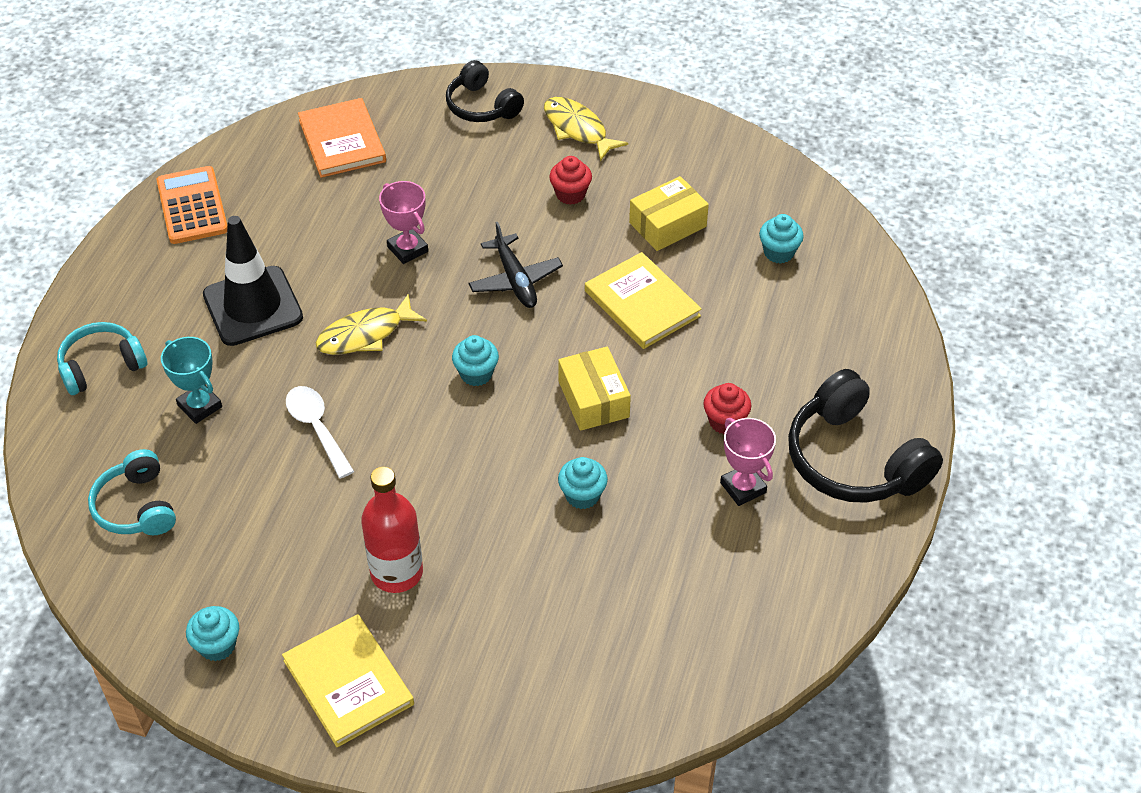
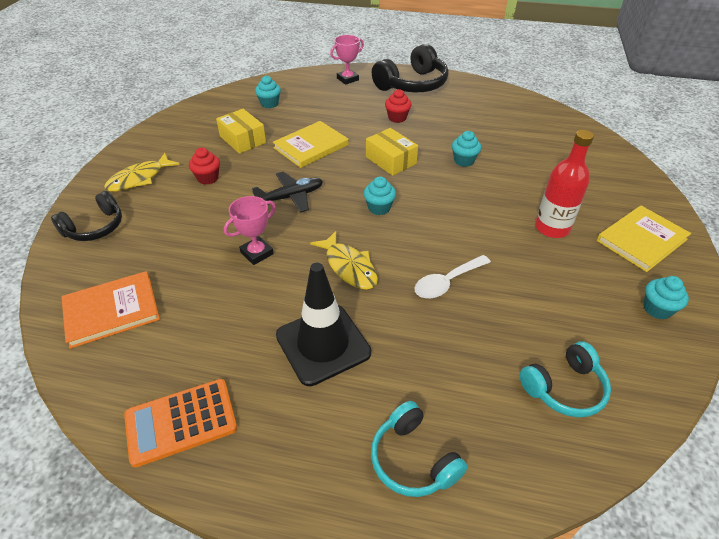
camera: 95 degrees left, 5 degrees down
(199, 406) = (444, 363): turquoise trophy -> none
(593, 399) = (391, 160): yellow box -> yellow box turned 75 degrees clockwise
(743, 487) = (440, 112): pink trophy -> pink trophy (347, 79)

